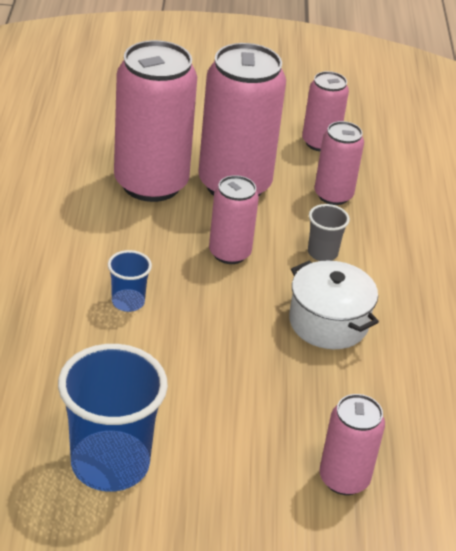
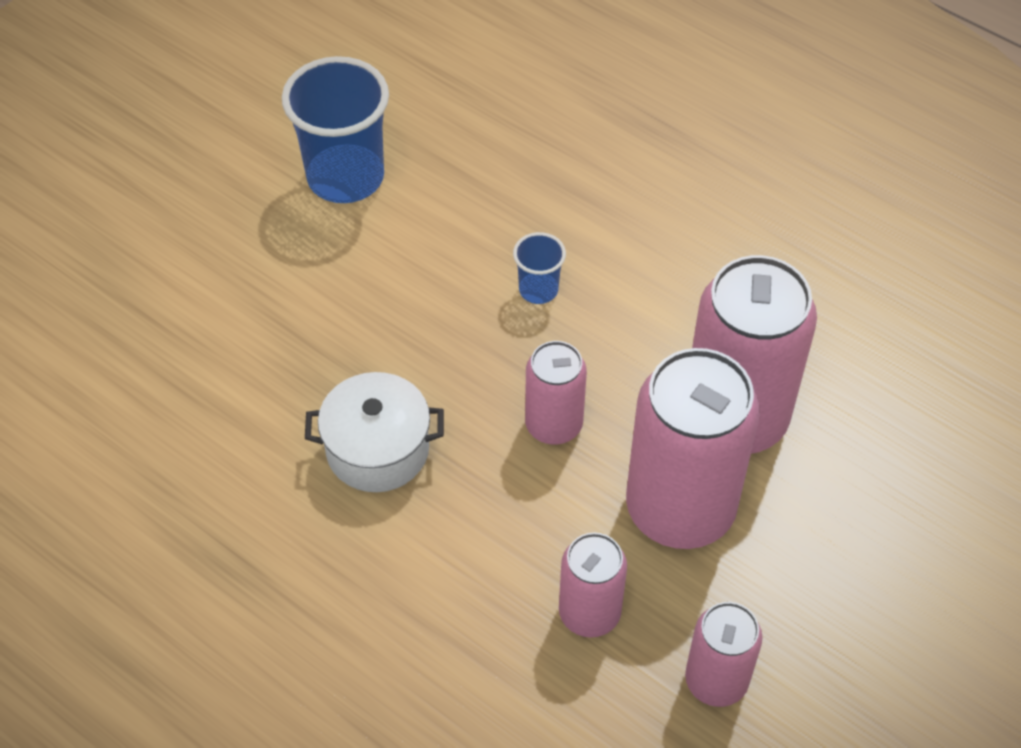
camera: 130 degrees right, 15 degrees up
(322, 253) = (489, 521): grey cup -> none
(344, 479) = (187, 329): pink can -> none

